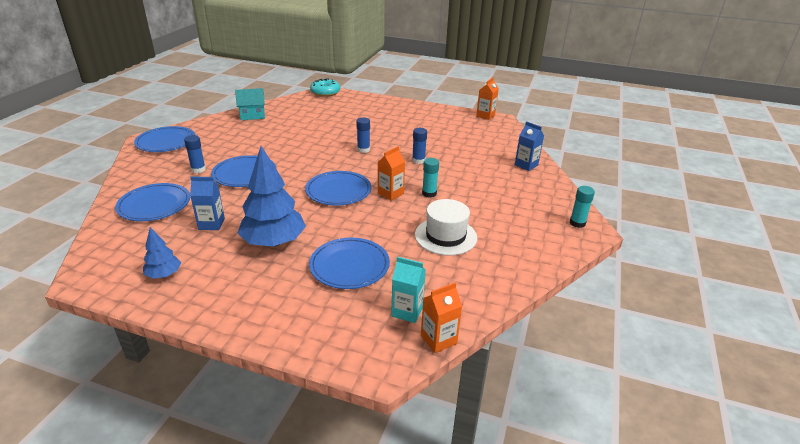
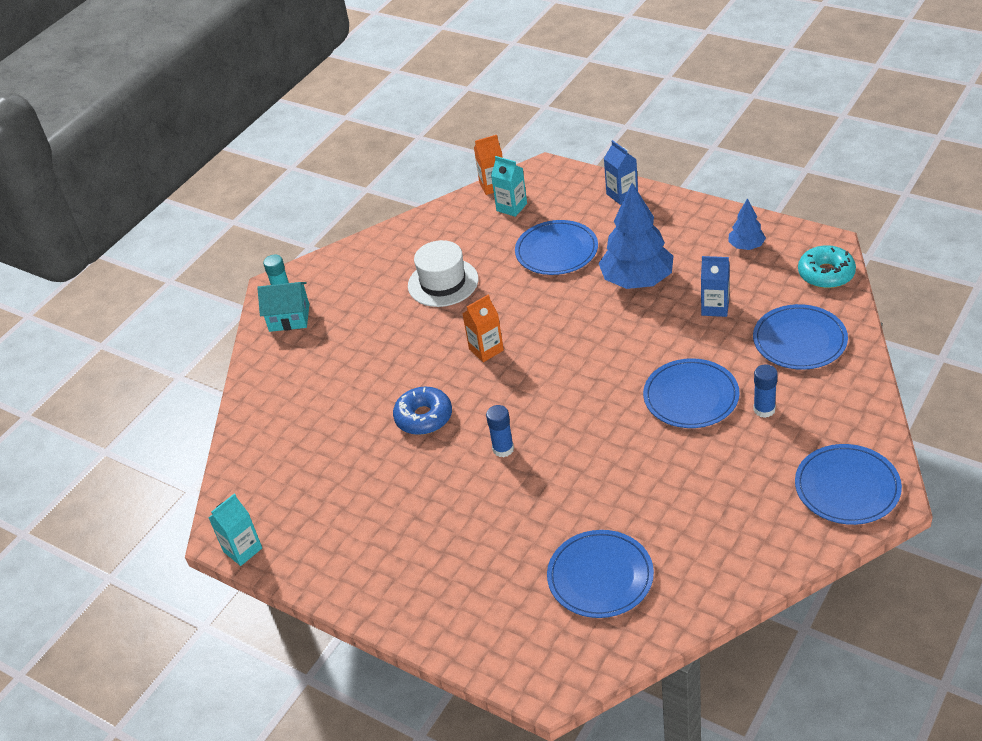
camera: 160 degrees left, 10 degrees up
(252, 115) = (707, 578): turquoise house -> turquoise house (289, 318)
(325, 92) = (548, 680): turquoise donut -> turquoise donut (826, 274)
(338, 191) = (555, 357): blue plate -> blue plate (600, 576)
(418, 160) = (424, 417): blue glue stick -> blue donut
(429, 193) = (435, 348): turquoise glue stick -> none
(485, 116) = (243, 550): orange carton -> turquoise carton
(526, 165) = (269, 400): blue carton -> blue carton (622, 194)

